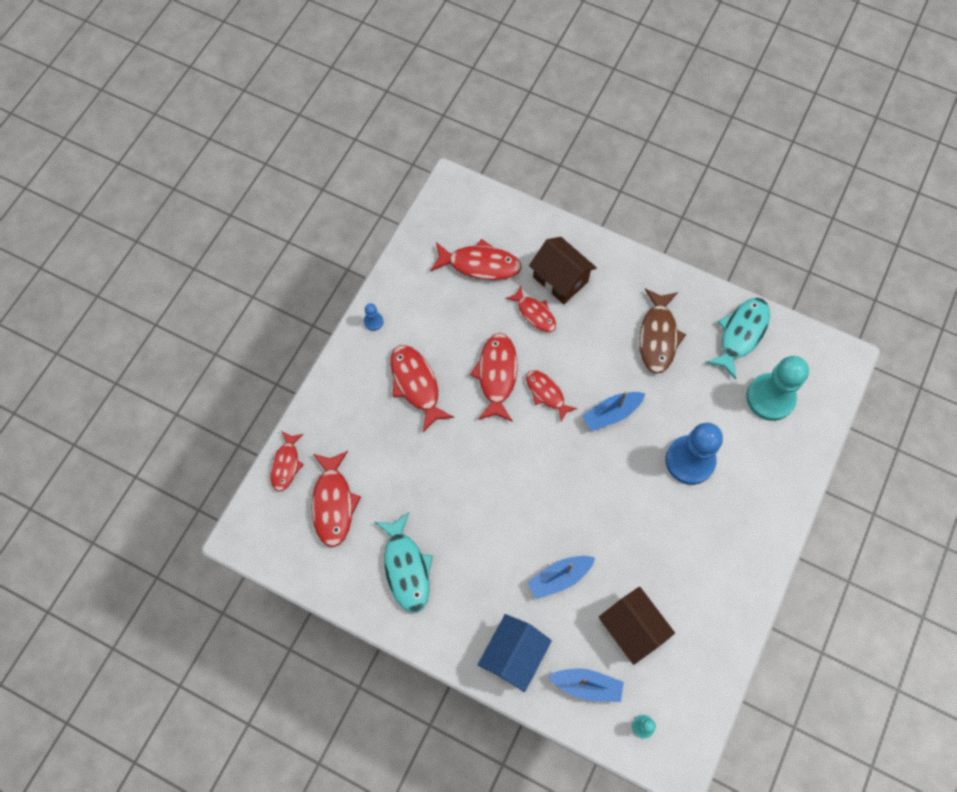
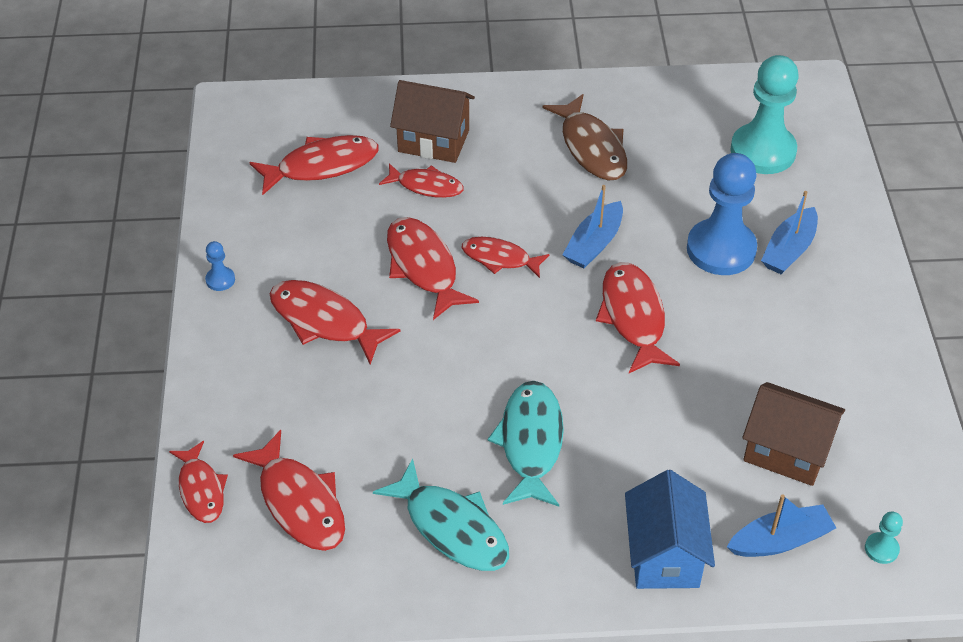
camera: 30 degrees left, 20 degrees down
(559, 577) = (658, 441): blue boat -> blue boat (789, 250)
(601, 481) = (633, 317): none -> red fish
(741, 334) = (683, 107): turquoise fish -> turquoise fish (531, 442)

